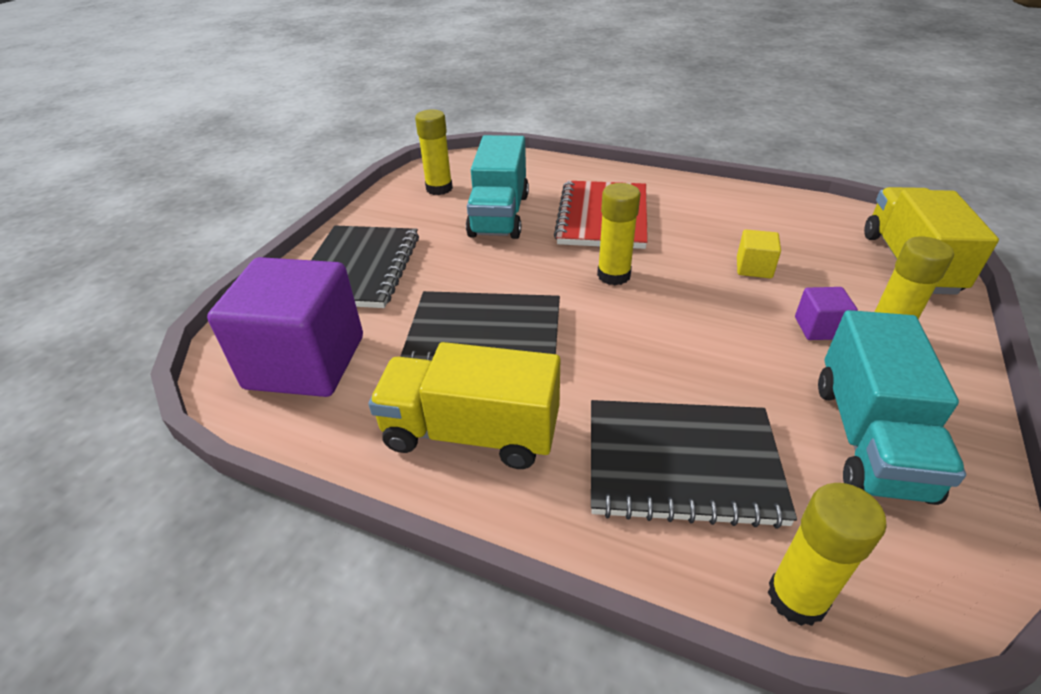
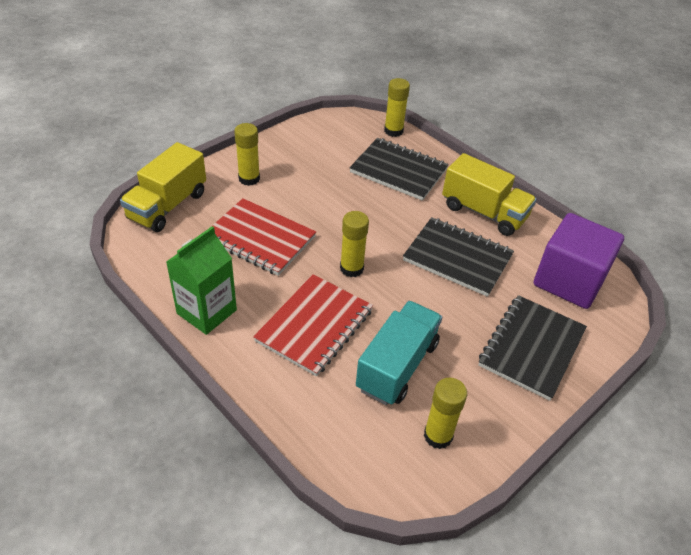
camera: 160 degrees left, 5 degrees up
(712, 196) = (206, 312): none -> green carton
(754, 268) = (259, 239): yellow cube -> red notebook
(819, 328) = (273, 194): purple cube -> none
(869, 438) = (314, 152): turquoise truck -> none

